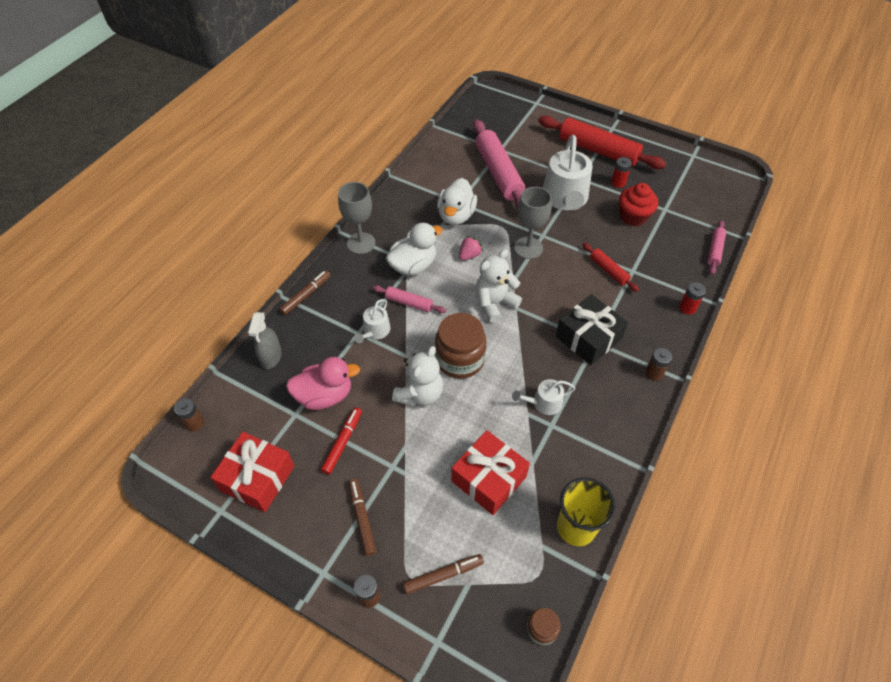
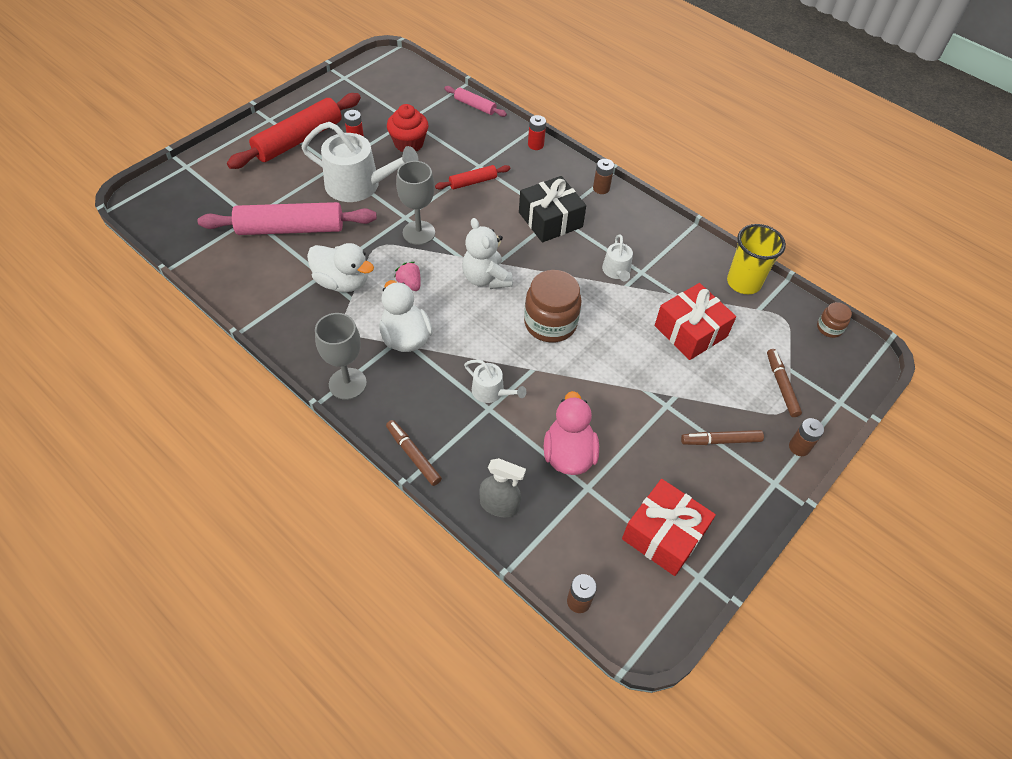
camera: 80 degrees left, 0 degrees up
(342, 442) = (632, 445): red marker -> none
(409, 303) = (460, 352): pink rolling pin -> none
(420, 394) = (585, 366): white teddy bear -> none

